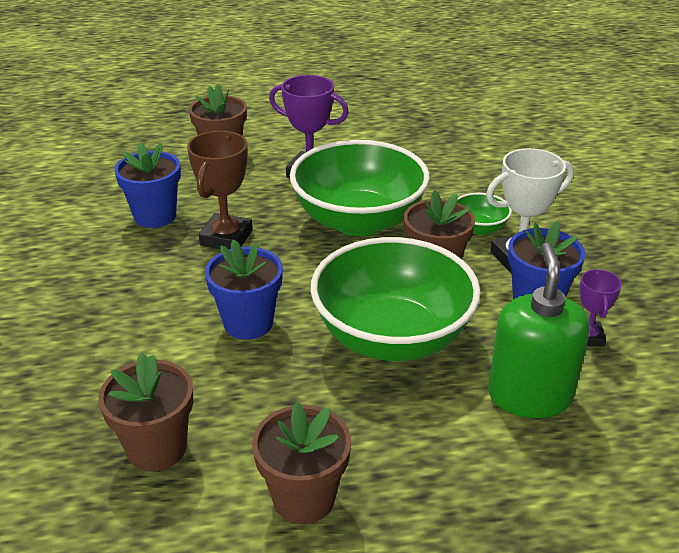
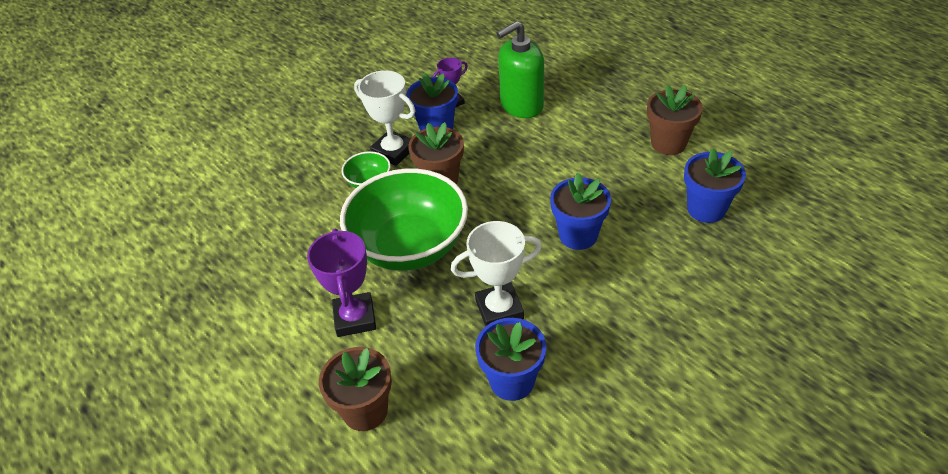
camera: 120 degrees left, 10 degrees up
(157, 448) = (706, 209): brown flower pot -> blue flower pot
(226, 238) = (499, 309): brown trophy -> white trophy
(392, 337) = (525, 169): green bowl -> none

